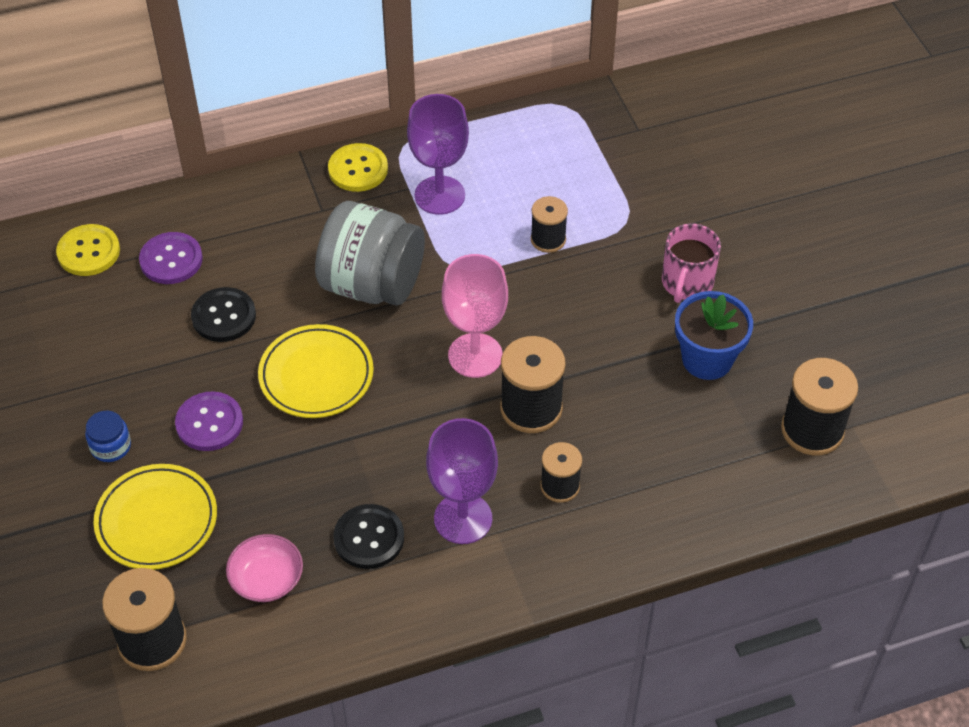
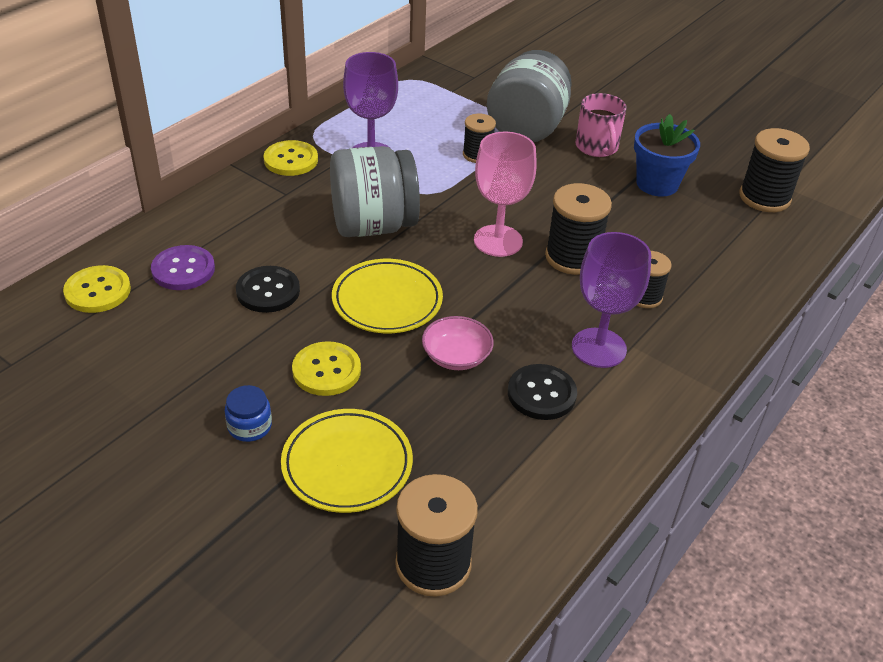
camera: 35 degrees left, 10 degrees down
(209, 423) = (326, 370): purple button -> yellow button
(267, 579) = (488, 463): pink bowl -> pink bowl (456, 356)
(633, 225) = (527, 128): none -> grey jar

